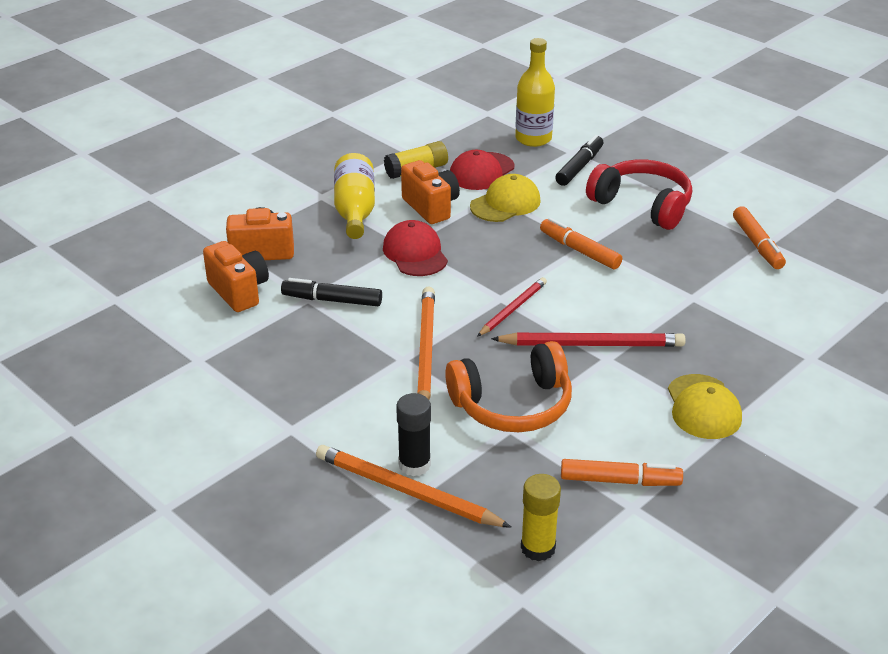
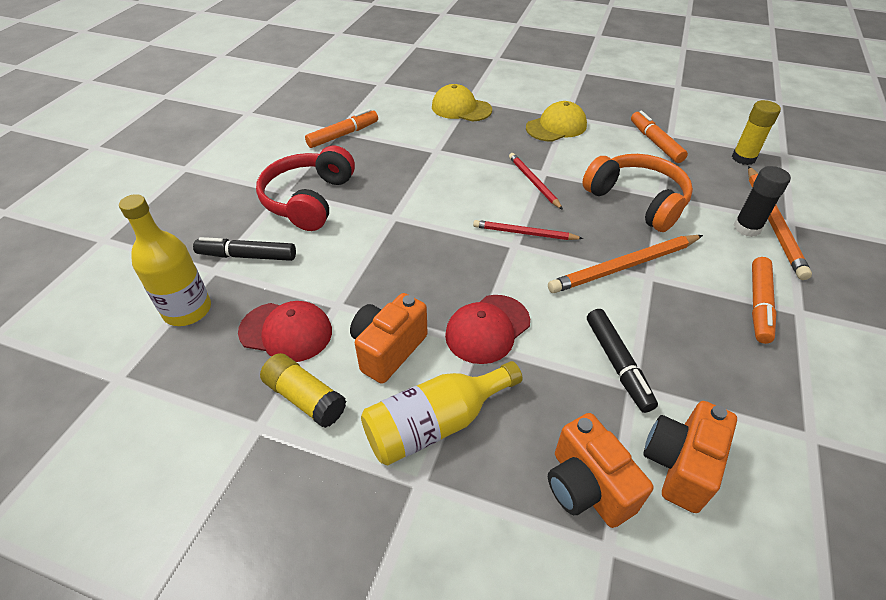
camera: 115 degrees left, 10 degrees up
(505, 203) = (349, 290): yellow cap -> yellow cap (461, 108)
(579, 250) = (408, 218): orange marker -> orange marker (758, 305)
(592, 344) = (533, 182): red pencil -> red pencil, size x0.63

